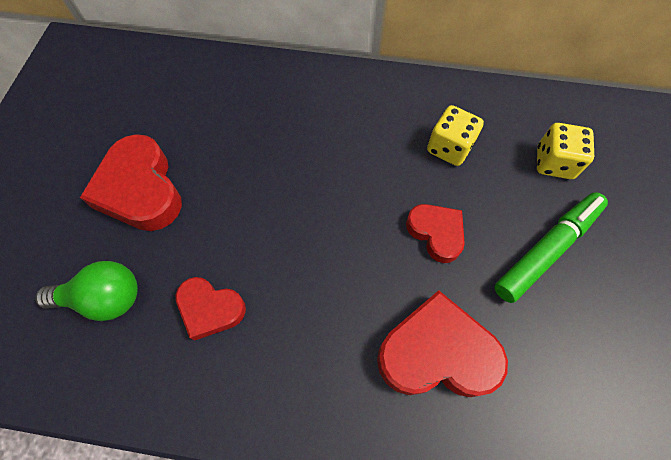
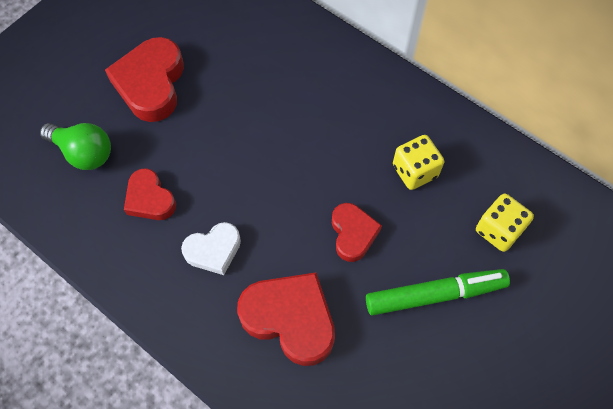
camera: 30 degrees right, 0 degrees up
(313, 326) = (213, 250): none -> white heart

